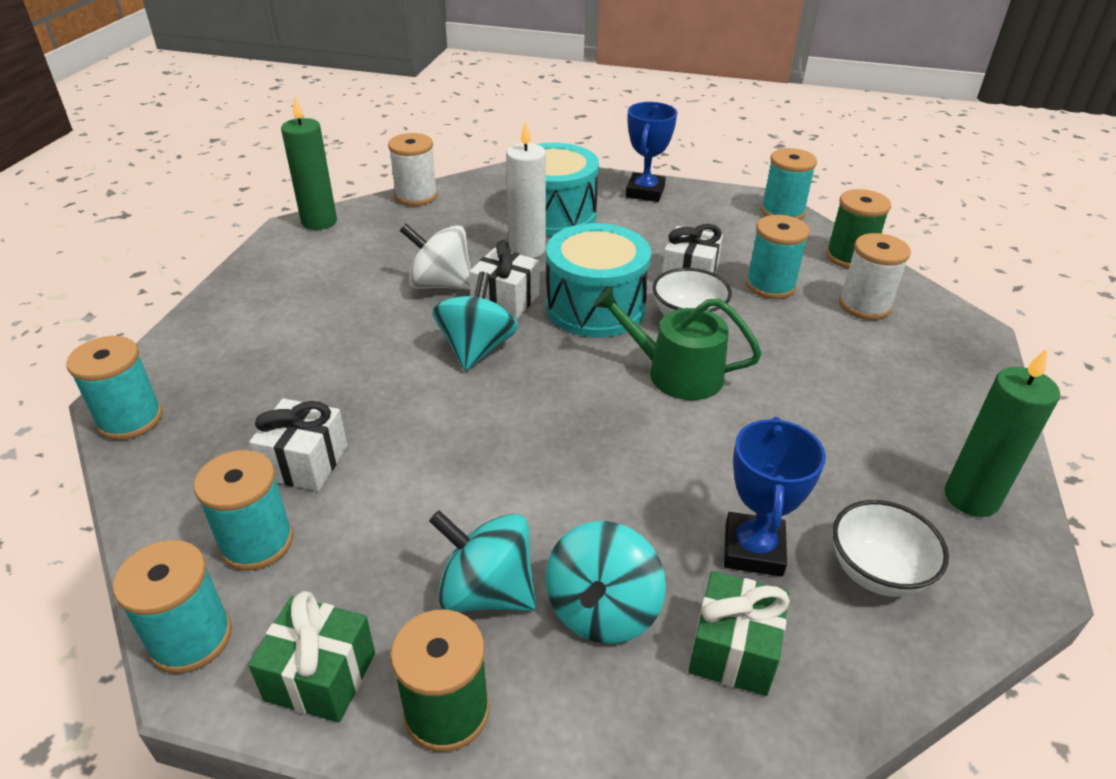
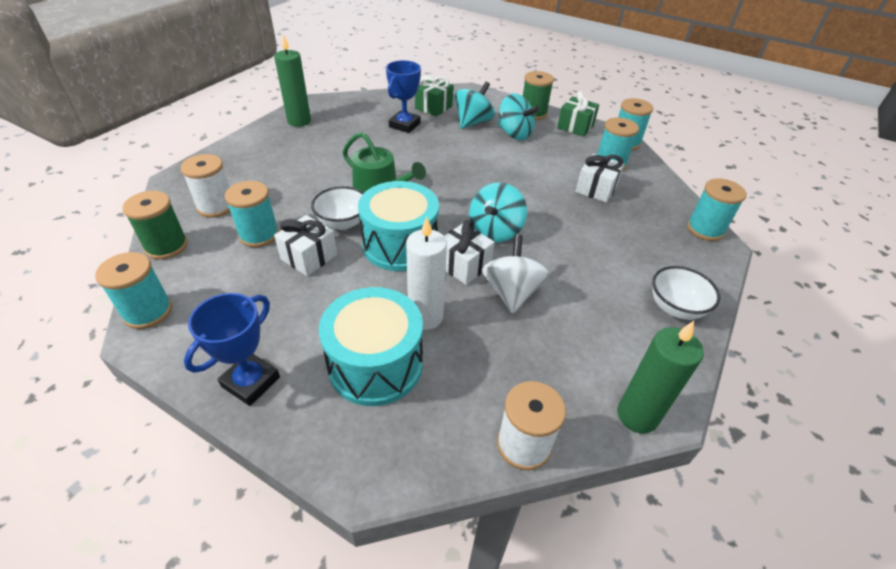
camera: 165 degrees left, 5 degrees up
(440, 284) = (512, 292): white spinning top -> white spinning top turned 120 degrees counterclockwise
(876, 572) = (365, 112): white bowl -> white bowl (675, 308)

